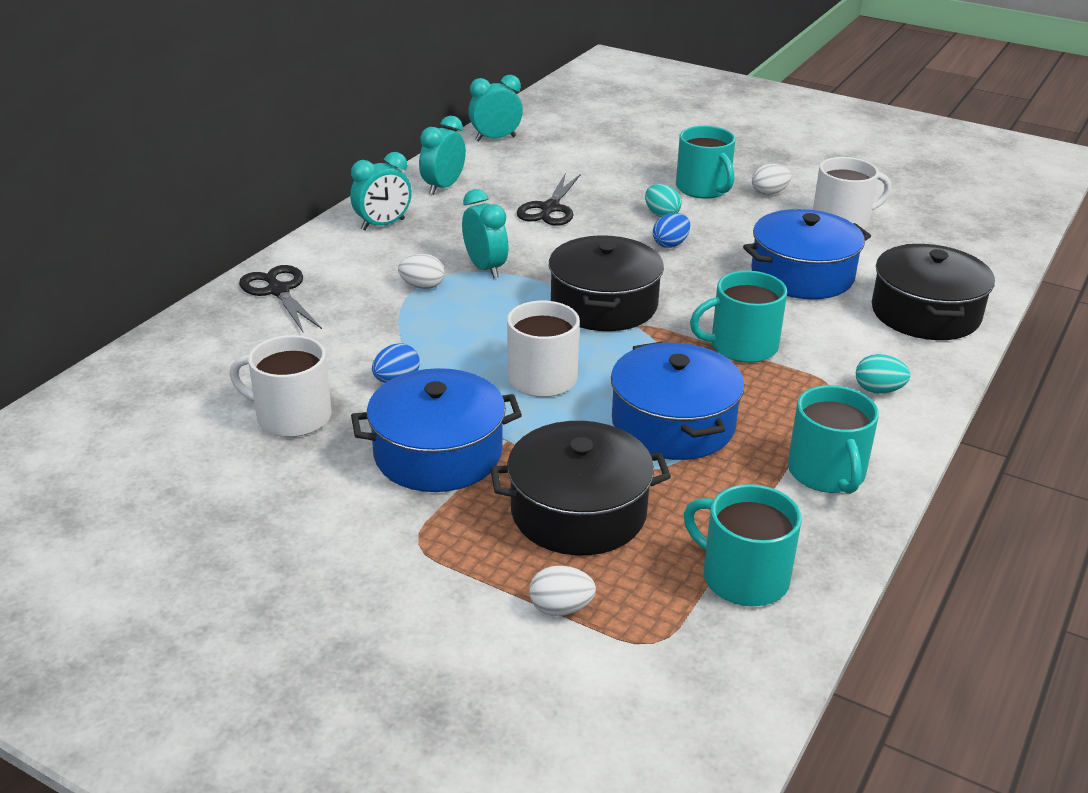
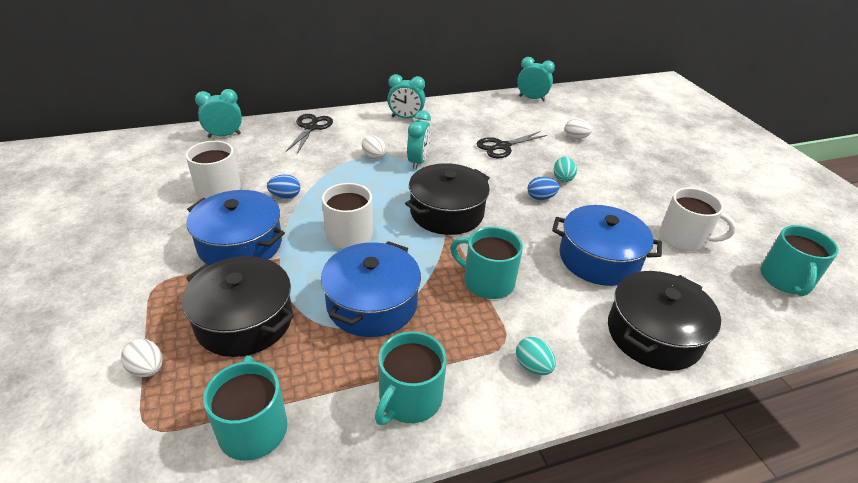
camera: 40 degrees right, 5 degrees up
(443, 187) = (464, 112): turquoise clock -> turquoise clock (224, 135)
(703, 188) = (614, 175): turquoise mug -> turquoise mug (785, 280)
(769, 193) = (656, 197): white egg -> white egg (575, 137)

